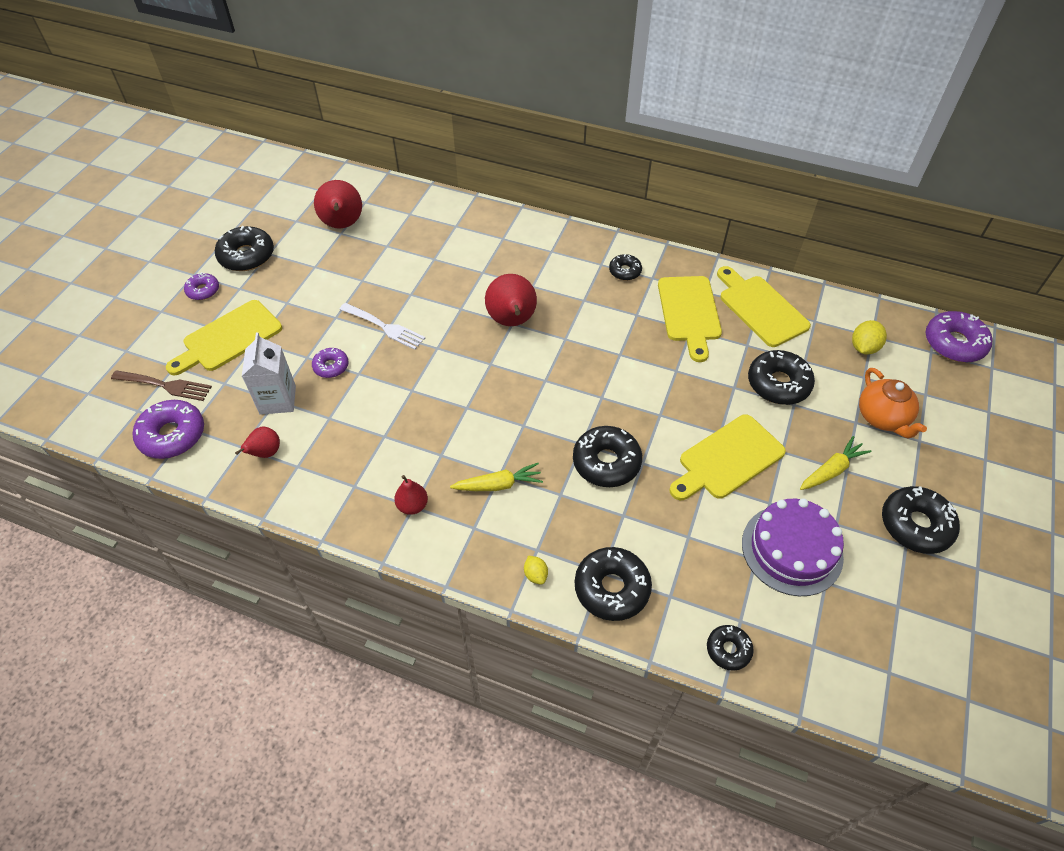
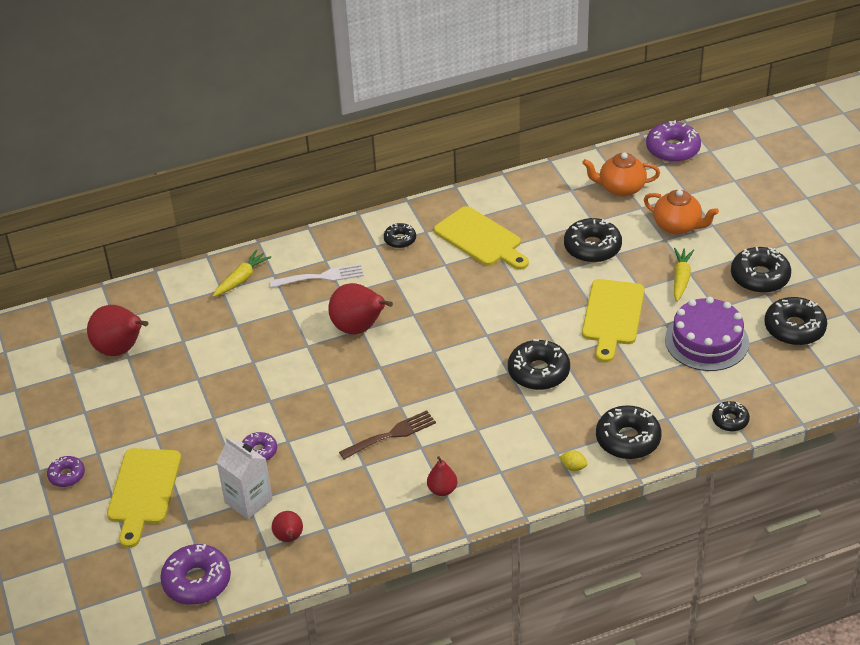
camera: 40 degrees left, 10 degrees down
(165, 385) = (139, 557): brown fork -> brown fork (391, 434)
(247, 256) = (67, 426): black donut -> black donut (794, 328)
(385, 327) = (264, 397): white fork -> white fork (321, 277)
(499, 485) = (484, 435): yellow carrot -> yellow carrot (242, 279)
(760, 308) = (526, 205): yellow cutting board -> none
(863, 348) = (621, 188): yellow lemon -> orange teapot

